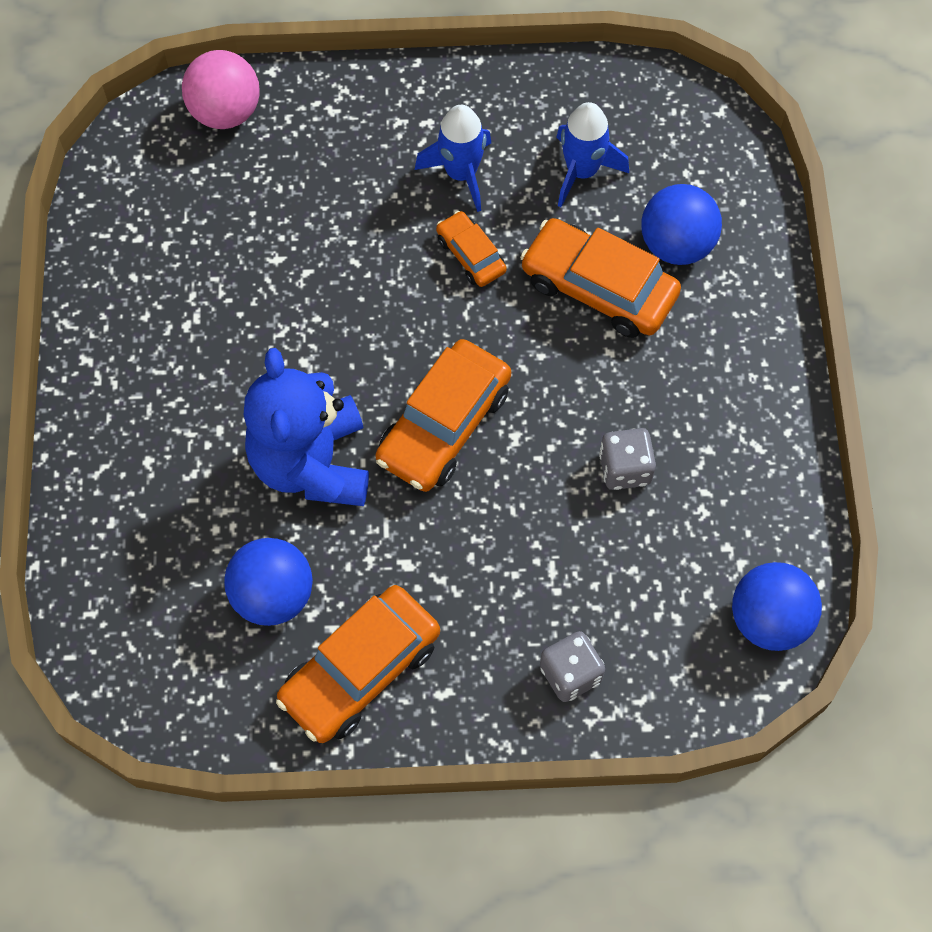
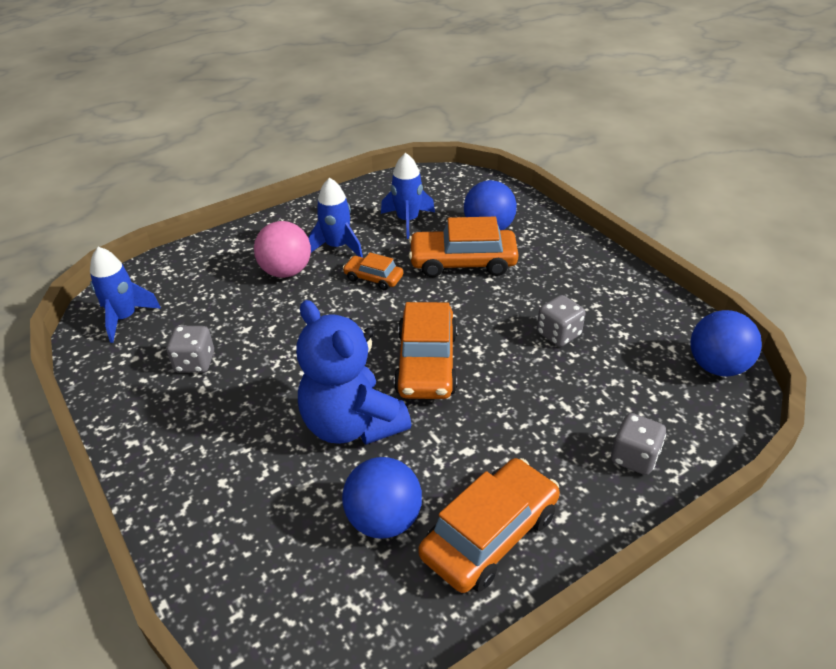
camera: 30 degrees left, 25 degrees down
(154, 166) = (124, 318): none -> blue rocket
(197, 281) = (195, 362): none -> grey dice
(225, 112) = (161, 275): pink ball -> pink ball (286, 271)
(360, 670) = (490, 535): orange car -> orange car turned 150 degrees counterclockwise

